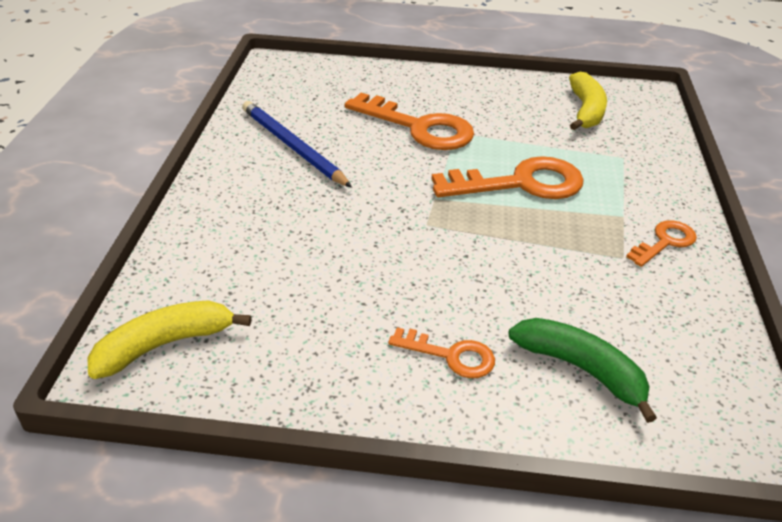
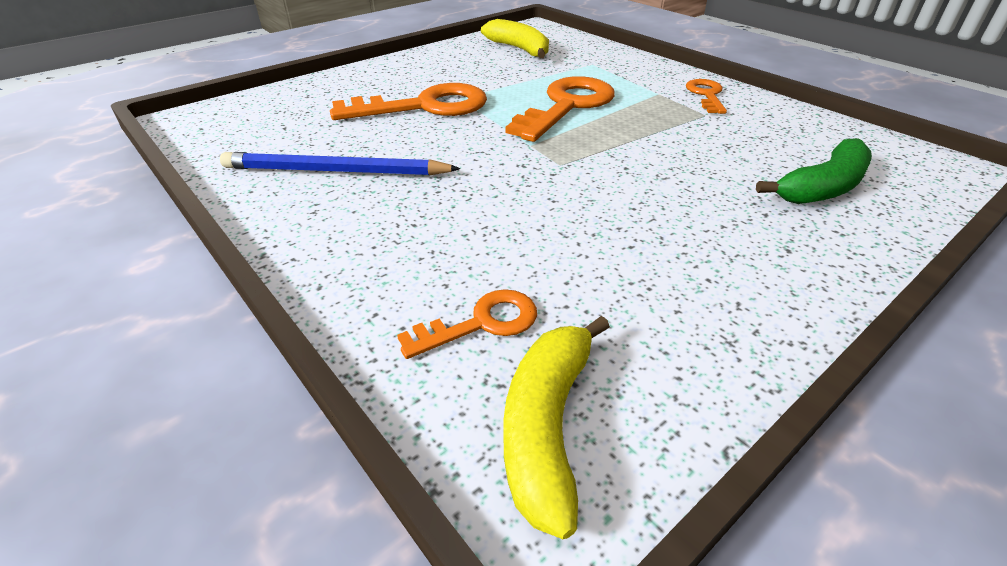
camera: 45 degrees left, 0 degrees up
(450, 355) = (754, 235): orange key -> orange key (481, 323)
(581, 369) = (822, 187): green banana -> green banana turned 150 degrees clockwise

